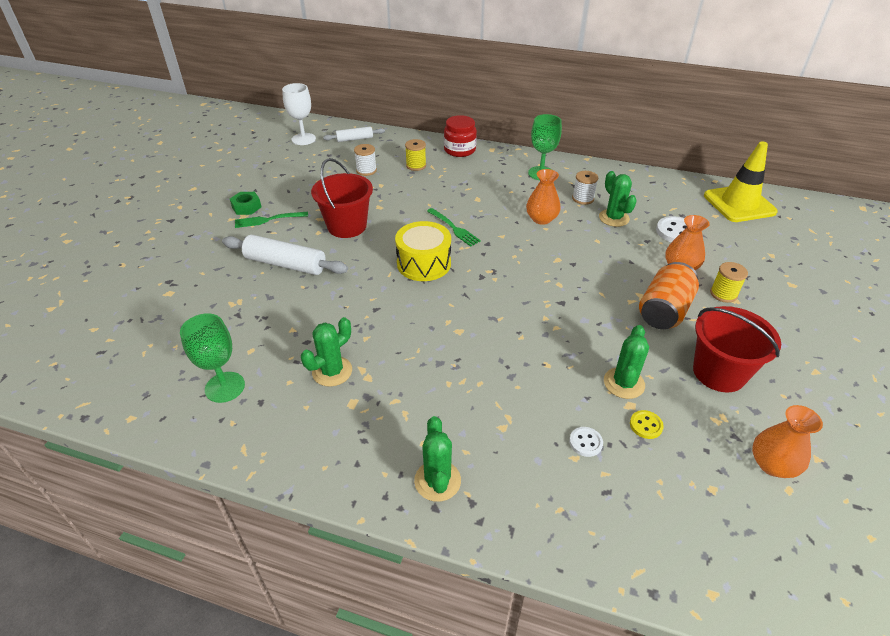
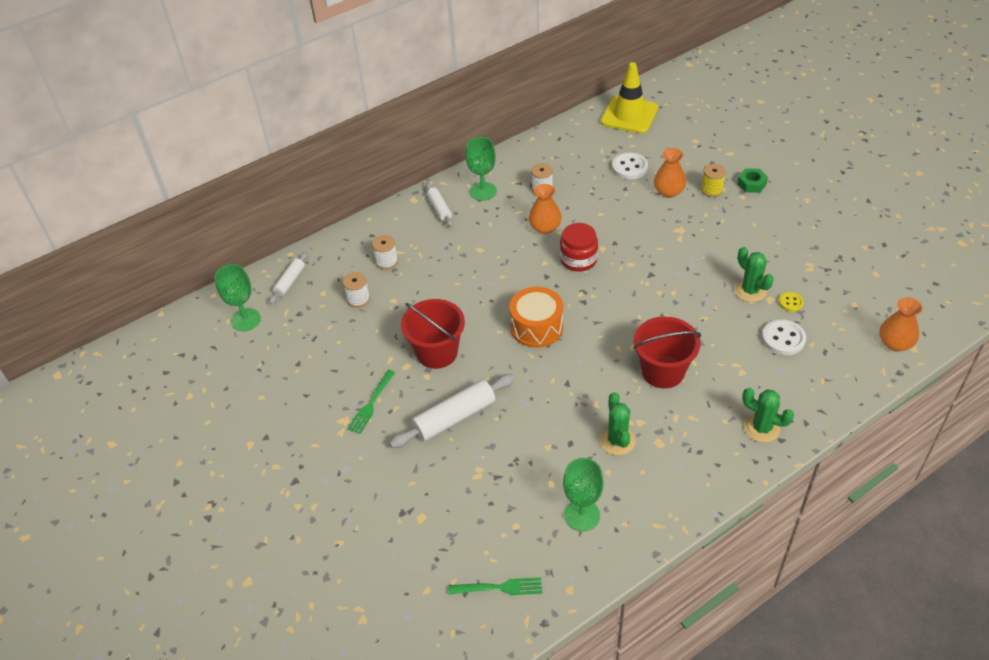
camera: 50 degrees left, 5 degrees up
(246, 207) = (332, 412): green nut -> green nut (751, 184)
(303, 139) = (245, 320): white goblet -> green goblet
(416, 165) = (387, 261): yellow spool -> white spool
(424, 263) = (536, 327): yellow drum -> orange drum
(453, 228) = (506, 285): green fork -> green fork (499, 588)
(459, 150) = (392, 220): red jar -> red jar (578, 259)
(497, 163) = (439, 209): none -> white rolling pin
(585, 442) = (783, 339): white button -> white button, size x1.73
(614, 218) = (583, 188): green cactus -> none
(664, 311) = (703, 229): orange can -> none
(719, 372) = (775, 241): red bucket -> red bucket (663, 371)
(772, 464) = (856, 268): orange vase -> orange vase (895, 343)

